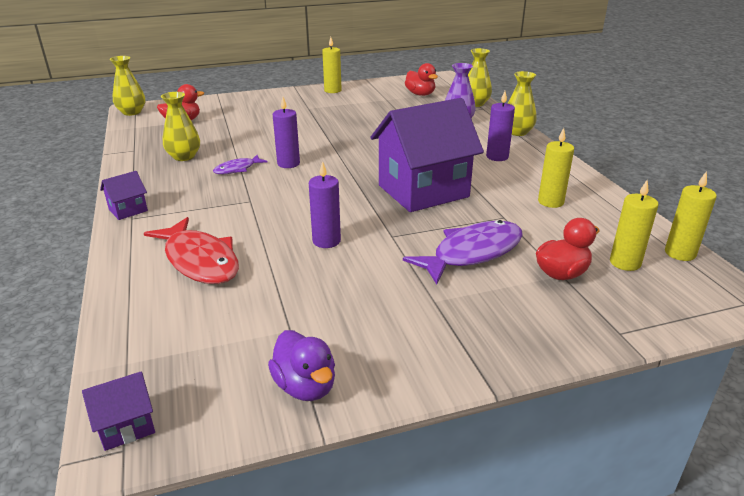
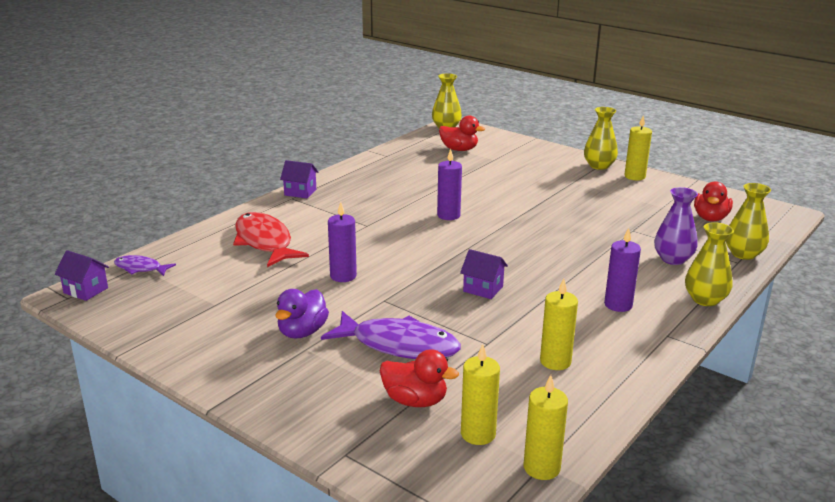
camera: 55 degrees right, 5 degrees down
(184, 157) = (402, 175): yellow vase -> yellow vase (599, 166)
(200, 261) = (264, 242): red fish -> red fish turned 135 degrees clockwise
(237, 169) = (410, 201): purple fish -> purple fish (140, 268)
(305, 386) = (160, 332): purple duck -> purple duck (302, 332)
(423, 191) = (483, 289): purple house -> purple house, size x0.41

